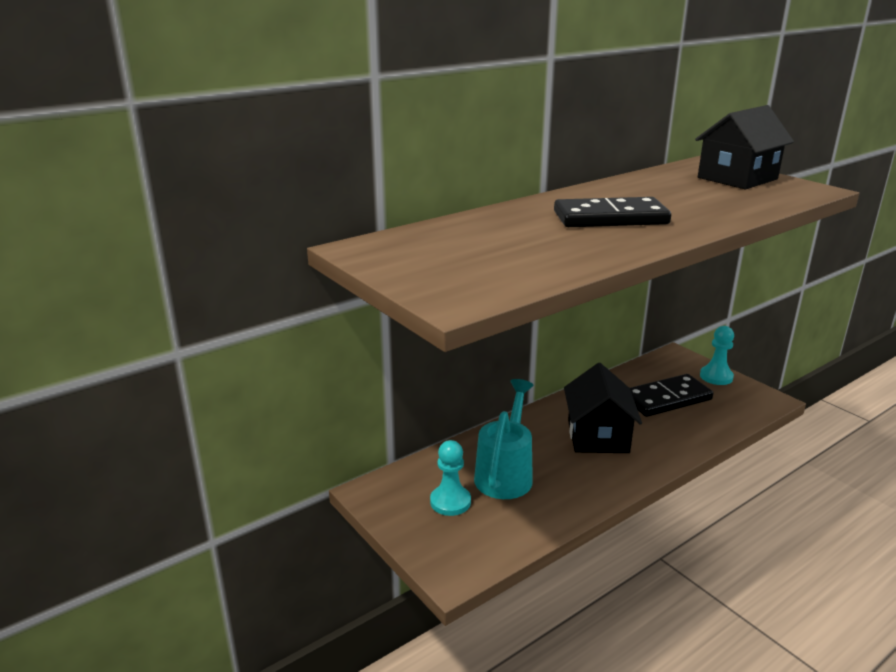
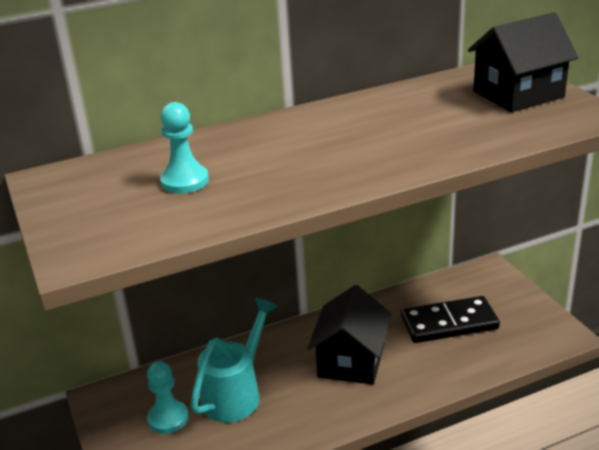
camera: 15 degrees right, 5 degrees up
(610, 218) = (323, 150): black domino -> none
(716, 376) = (520, 300): turquoise pawn -> turquoise pawn (185, 181)

